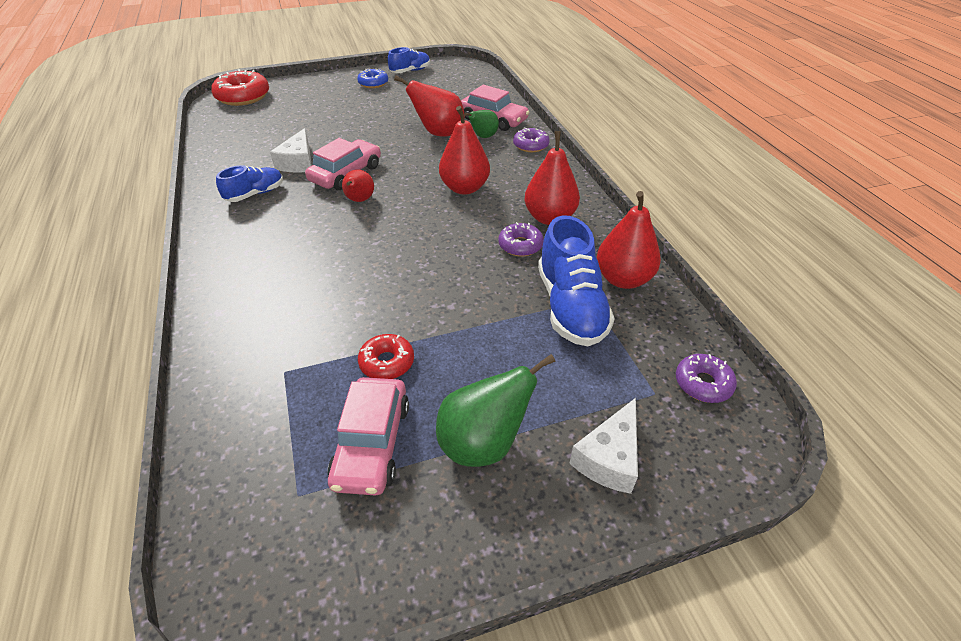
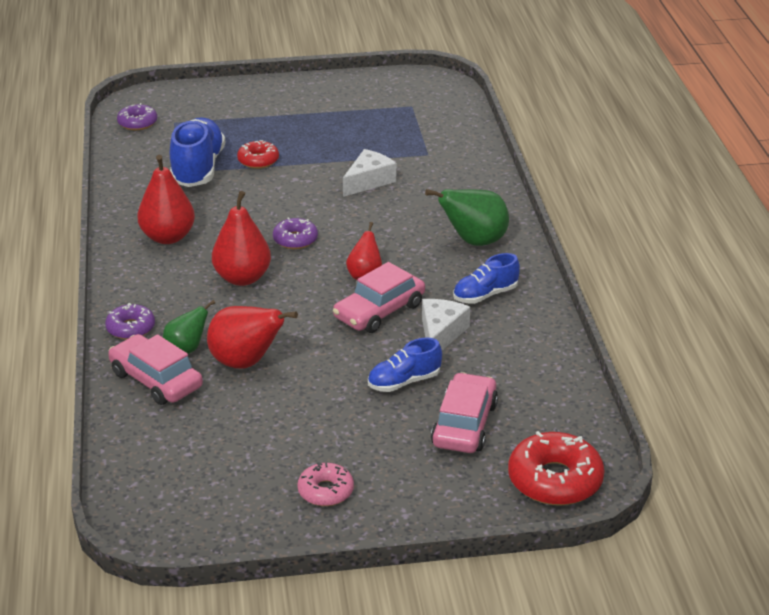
camera: 170 degrees left, 10 degrees down
(372, 443) = (367, 119): pink car -> pink car (464, 424)
(373, 83) = (325, 491): blue donut -> pink donut
(387, 362) = (352, 152): red donut -> red donut (258, 160)
(410, 71) = (250, 521): blue shoe -> blue shoe (404, 382)
(483, 443) = (298, 113): green pear -> green pear (474, 241)
(520, 245) = (212, 215): purple donut -> purple donut (295, 240)
(609, 458) = (225, 102): white cheese -> white cheese (368, 181)
(623, 279) = (139, 182): red pear -> none

